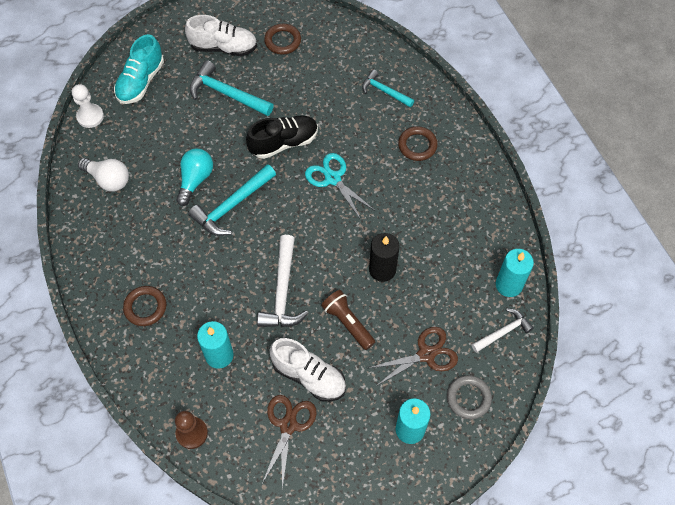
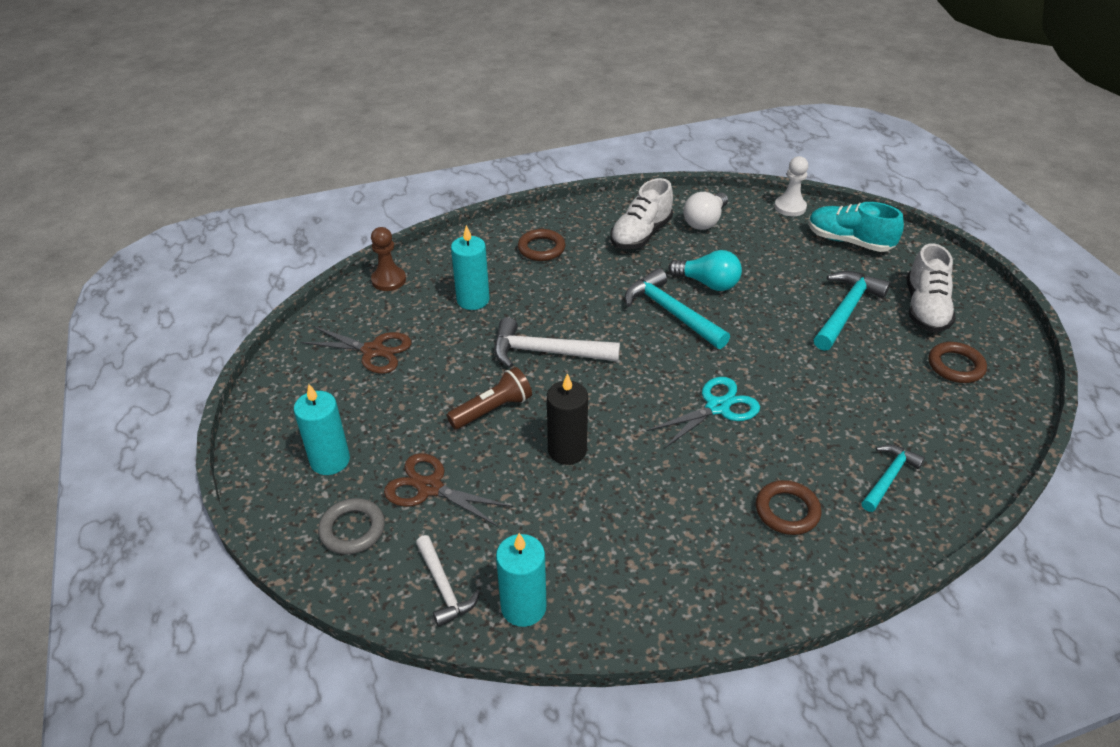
camera: 95 degrees right, 20 degrees down
(284, 143) = (773, 361): black shoe -> none
(309, 376) = (429, 370): white shoe -> white shoe (641, 234)
(426, 354) = (430, 487): brown scissors -> brown scissors turned 135 degrees clockwise

